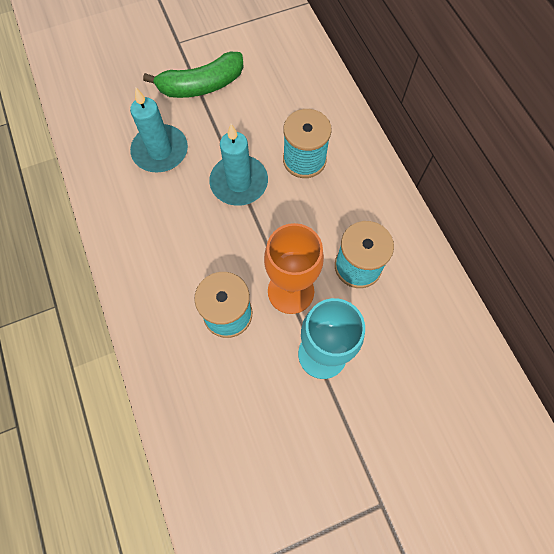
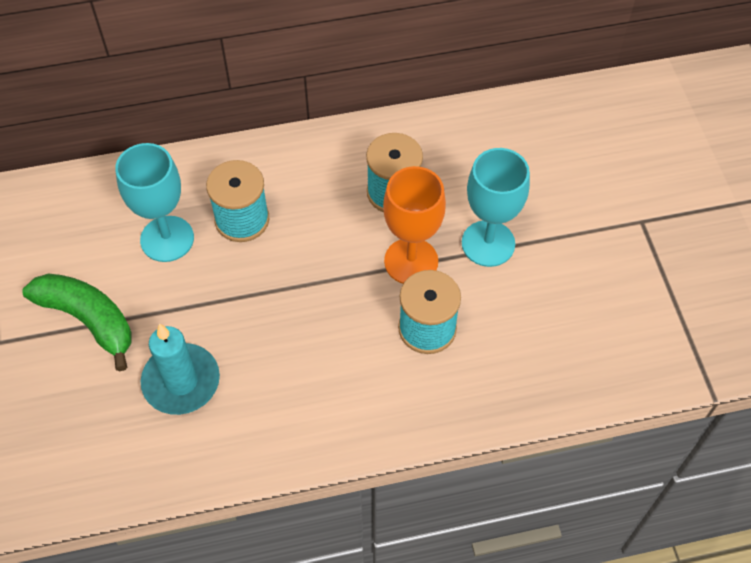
camera: 80 degrees left, 10 degrees down
(201, 85) = (88, 320): green banana -> green banana turned 45 degrees counterclockwise
(239, 182) = (255, 294): turquoise candle -> none
(276, 115) = (167, 239): none -> turquoise goblet

